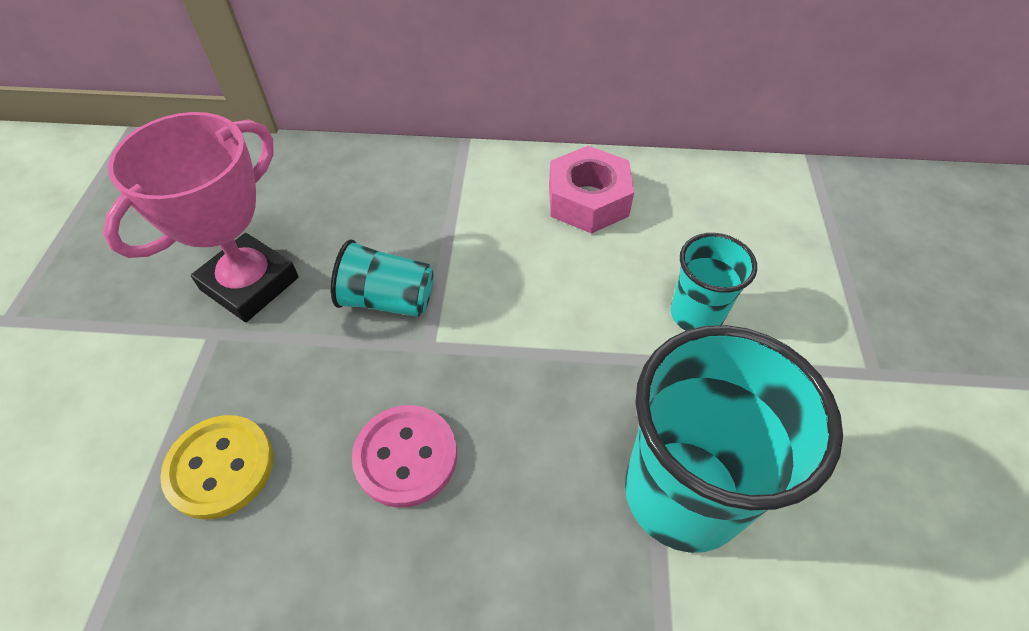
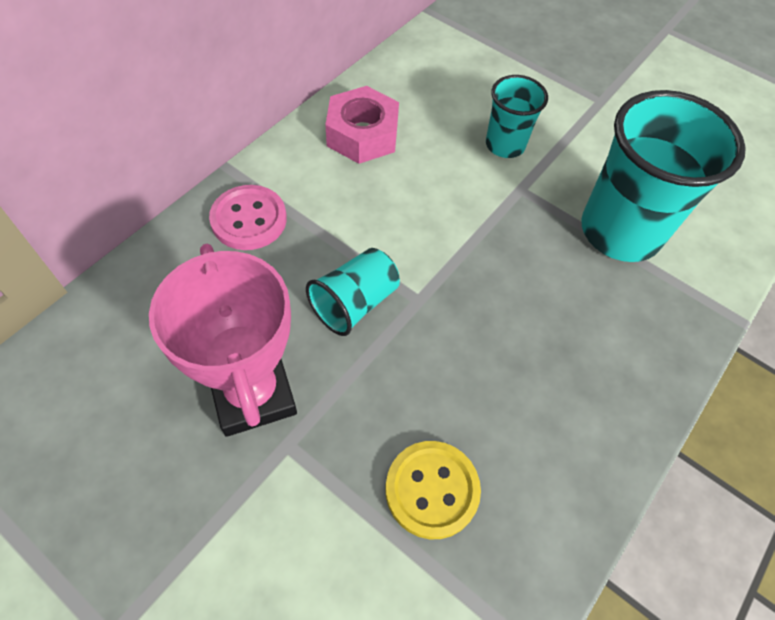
camera: 60 degrees left, 5 degrees up
(406, 457) = (503, 360): pink button -> pink button (249, 219)

